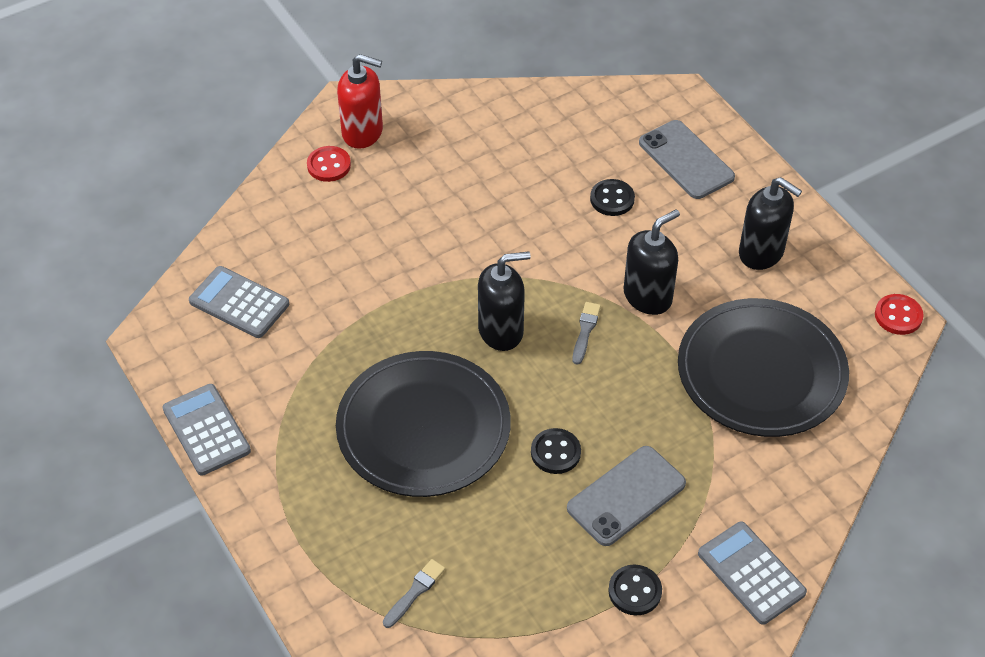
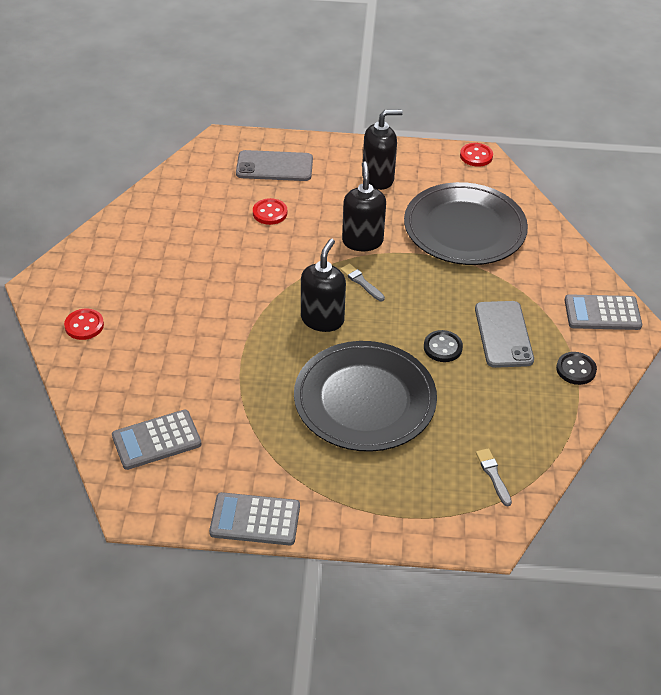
camera: 55 degrees left, 5 degrees down
(363, 132) = (75, 292): red soap dispenser -> none
(612, 199) = (270, 213): black button -> red button

